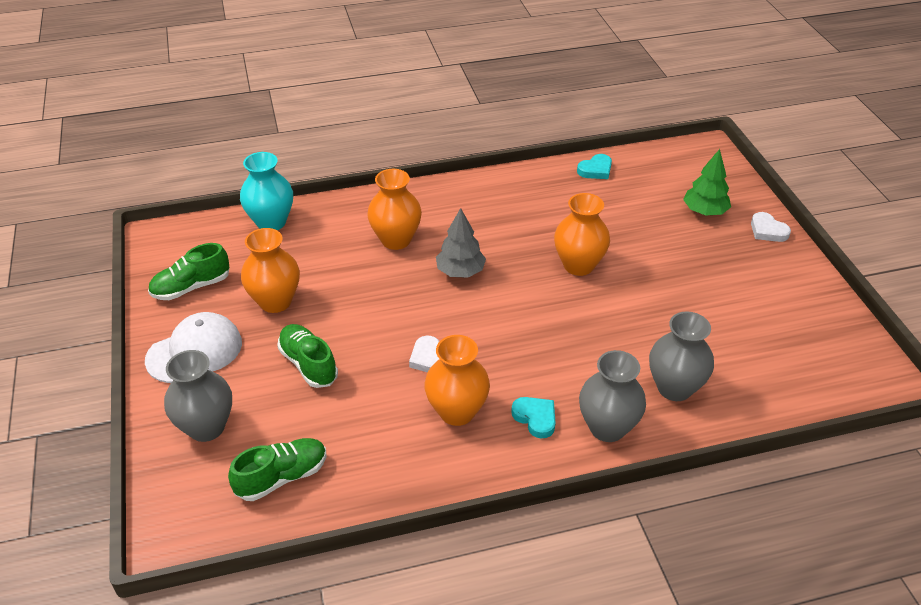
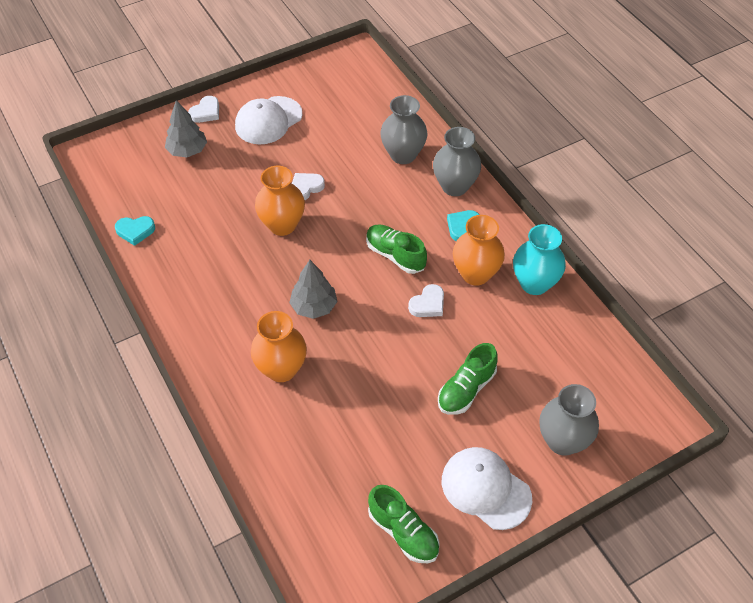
camera: 105 degrees left, 10 degrees up
(271, 222) = (280, 495): turquoise vase -> turquoise vase (534, 283)
(275, 301) = (399, 445): orange vase -> none
(282, 477) = (584, 368): green shoe -> green shoe (395, 255)
(595, 170) = (135, 231): turquoise heart -> turquoise heart turned 135 degrees clockwise
(631, 291) = (306, 188): none -> white heart
(704, 211) = (187, 151): green tree -> grey tree
(750, 277) = (268, 120): none -> white cap

